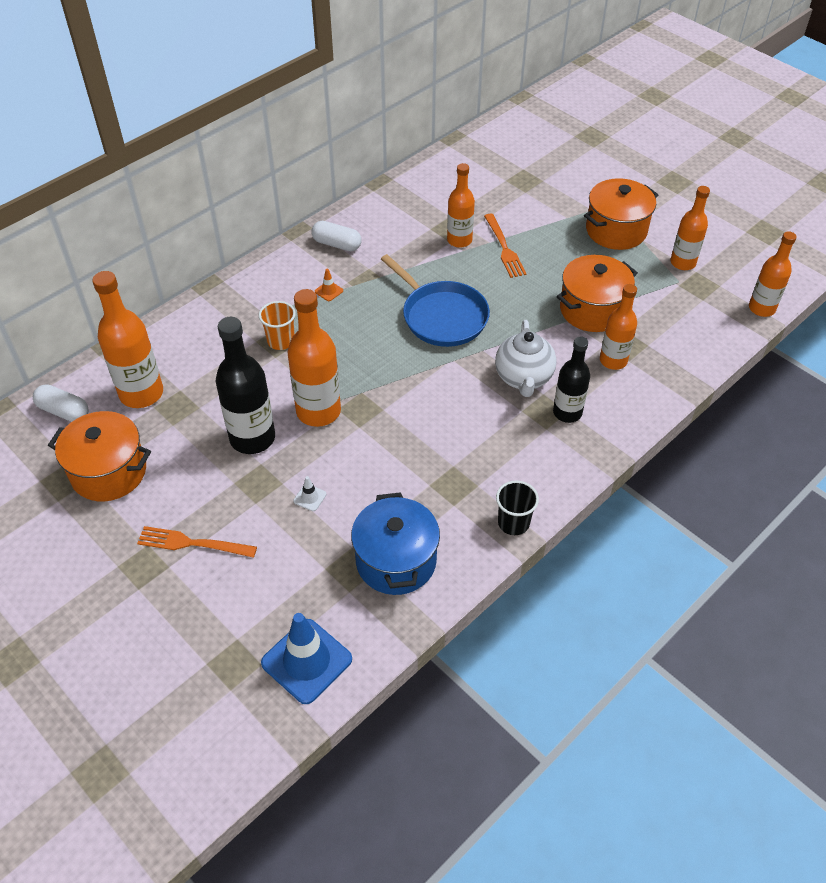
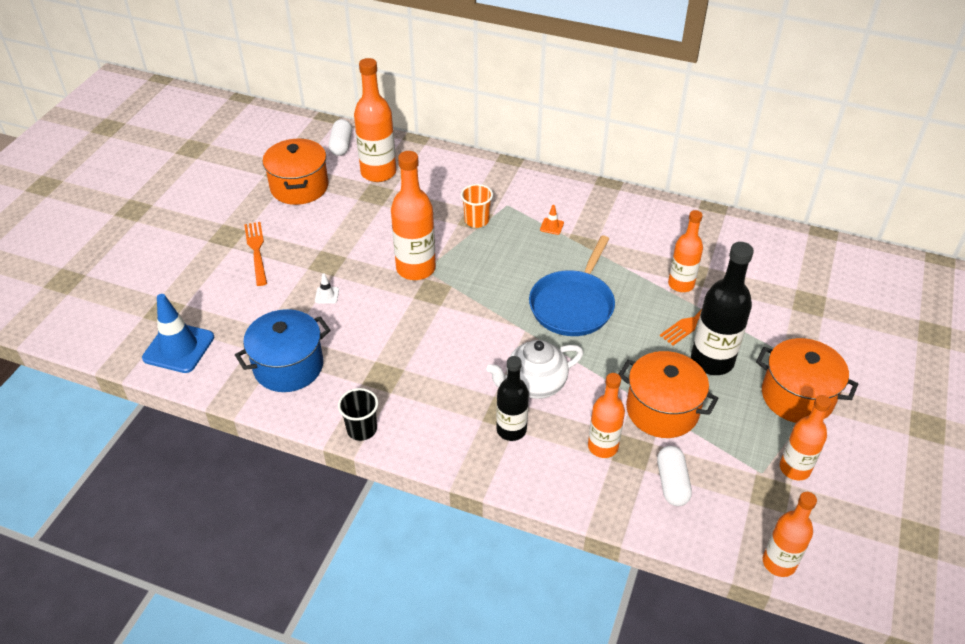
camera: 65 degrees right, 5 degrees down
(252, 438) = (368, 243): black bottle -> black bottle (712, 361)
(337, 244) = (611, 211): white capsule -> white capsule (672, 483)

